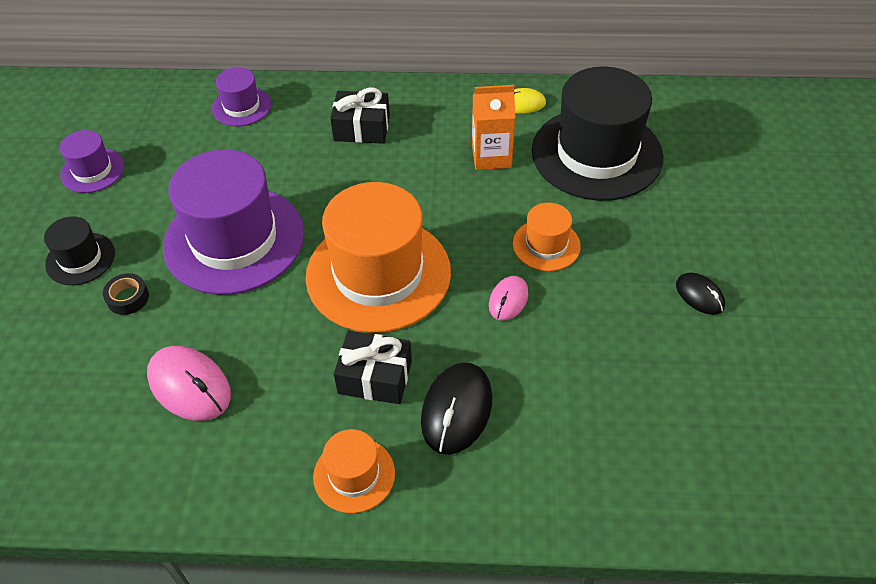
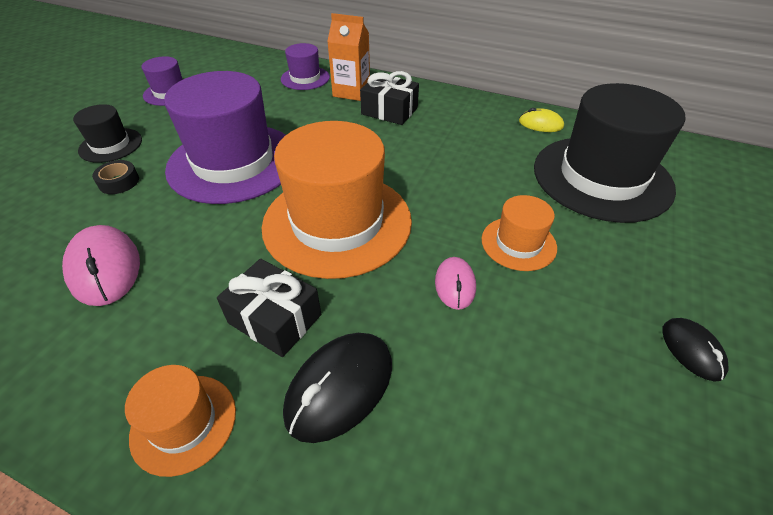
camera: 20 degrees right, 5 degrees down
(491, 156) = (494, 156): orange carton -> orange carton (351, 92)
(508, 300) = (455, 285): pink mouse -> pink mouse turned 45 degrees counterclockwise

